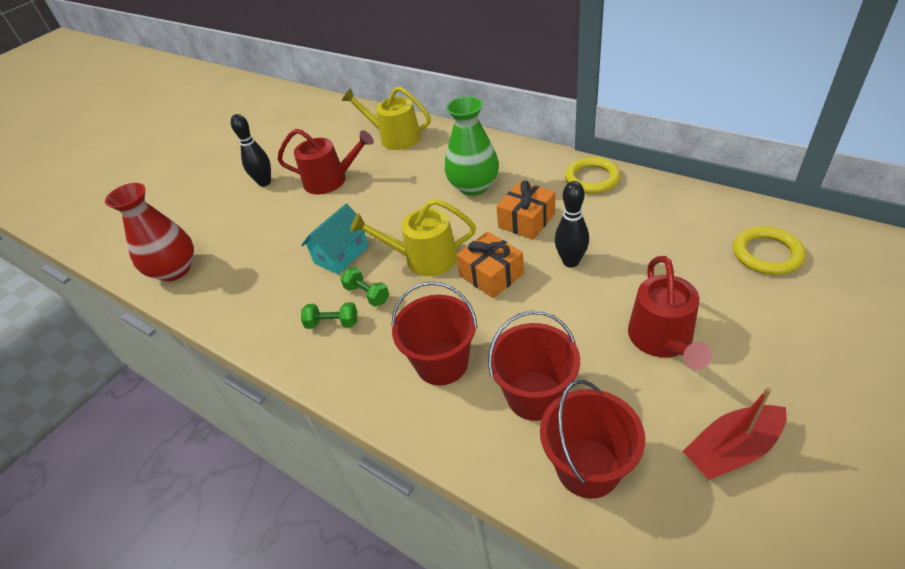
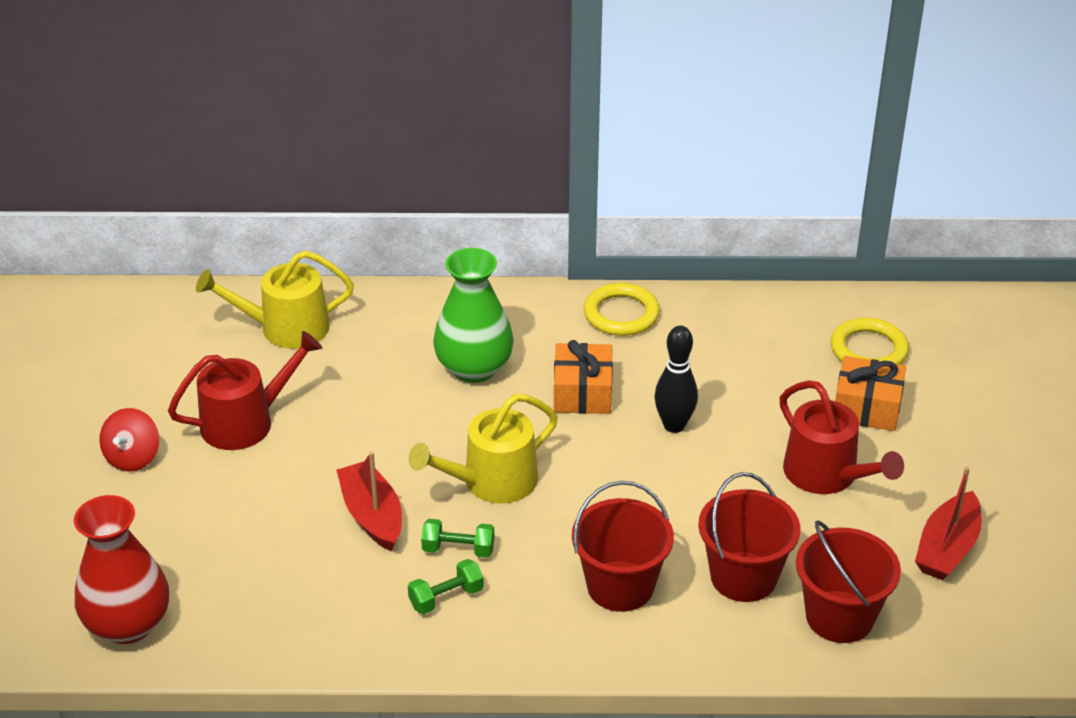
camera: 40 degrees left, 5 degrees down
(264, 182) = (133, 457): black bowling pin -> red spinning top
(341, 255) = (372, 515): turquoise house -> red boat
(491, 275) = (594, 472): orange gift -> orange gift (867, 407)

